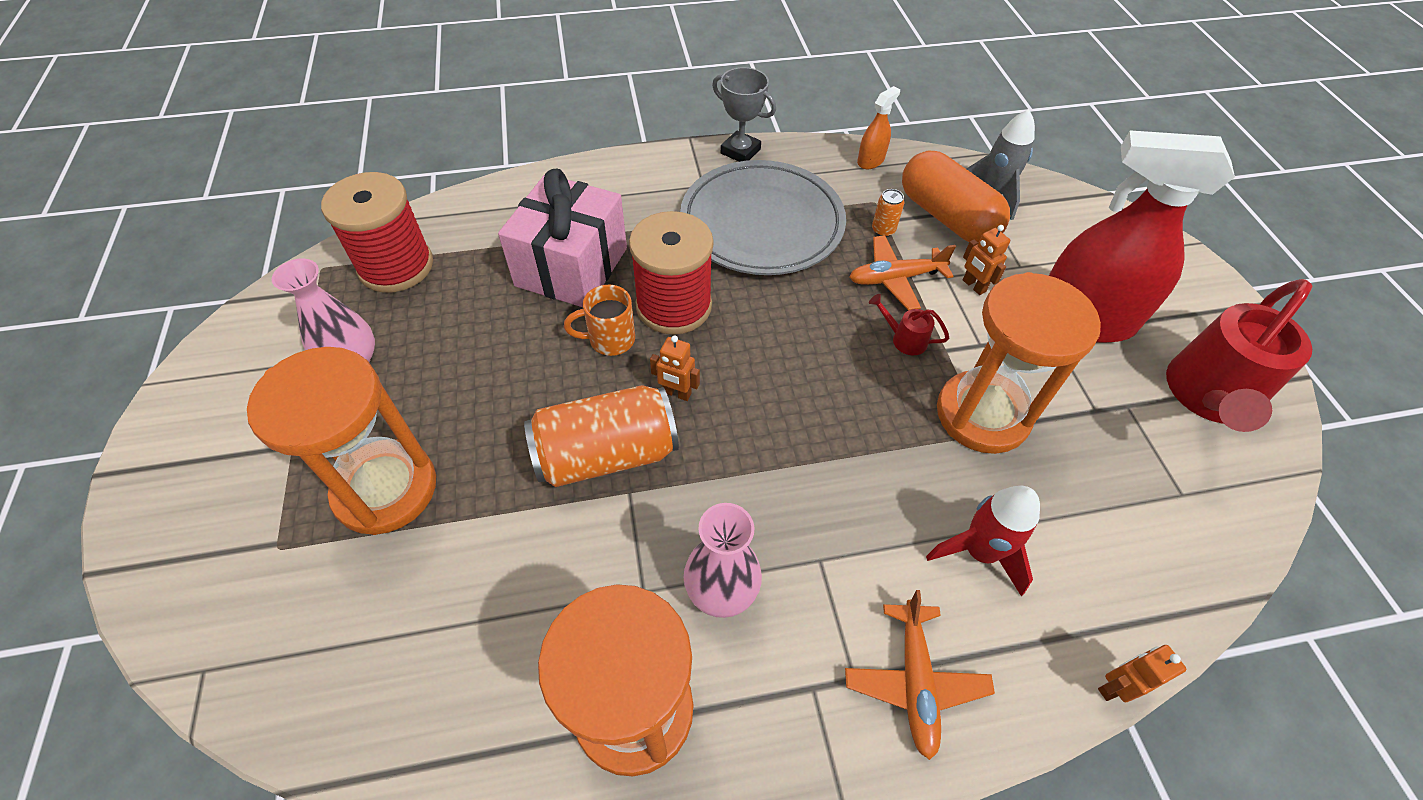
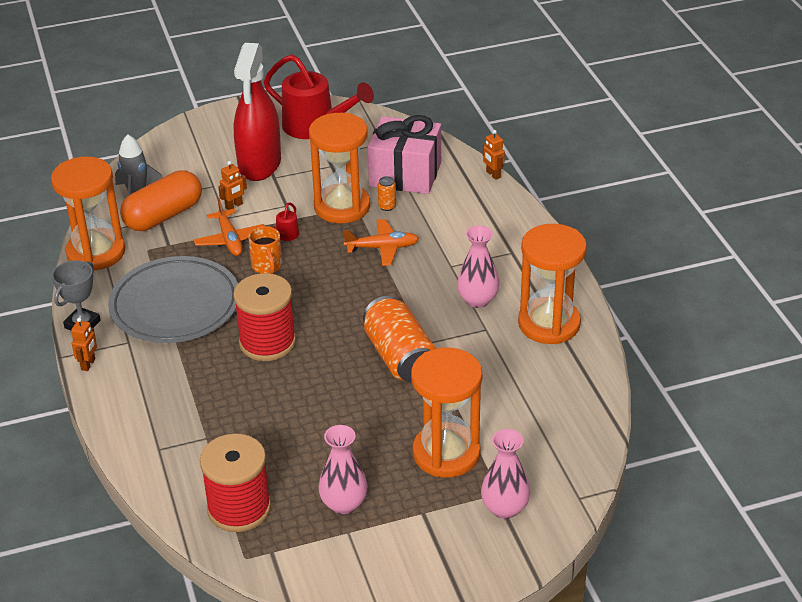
camera: 95 degrees left, 15 degrees down
(242, 551) = (504, 508): none -> pink vase
(571, 267) = (231, 402): pink gift -> pink gift (405, 174)
(609, 339) = (304, 370): orange mug -> orange mug (267, 266)
(676, 393) = (346, 332): orange robot -> orange robot (88, 364)
(870, 160) = (96, 252): orange spray bottle -> orange hourglass
(883, 230) = (179, 245): orange can -> orange can (387, 206)
(914, 681) = (508, 233): orange plane -> orange plane (382, 248)
(979, 552) = (433, 211): red rocket -> none

